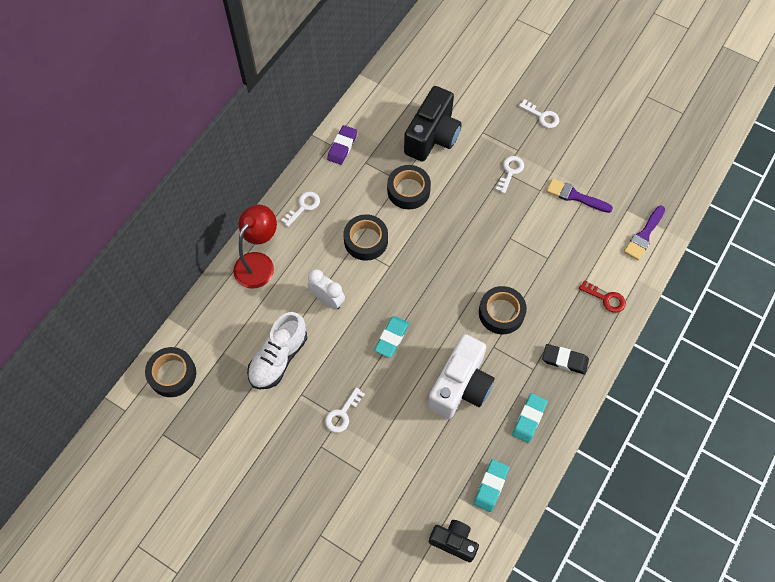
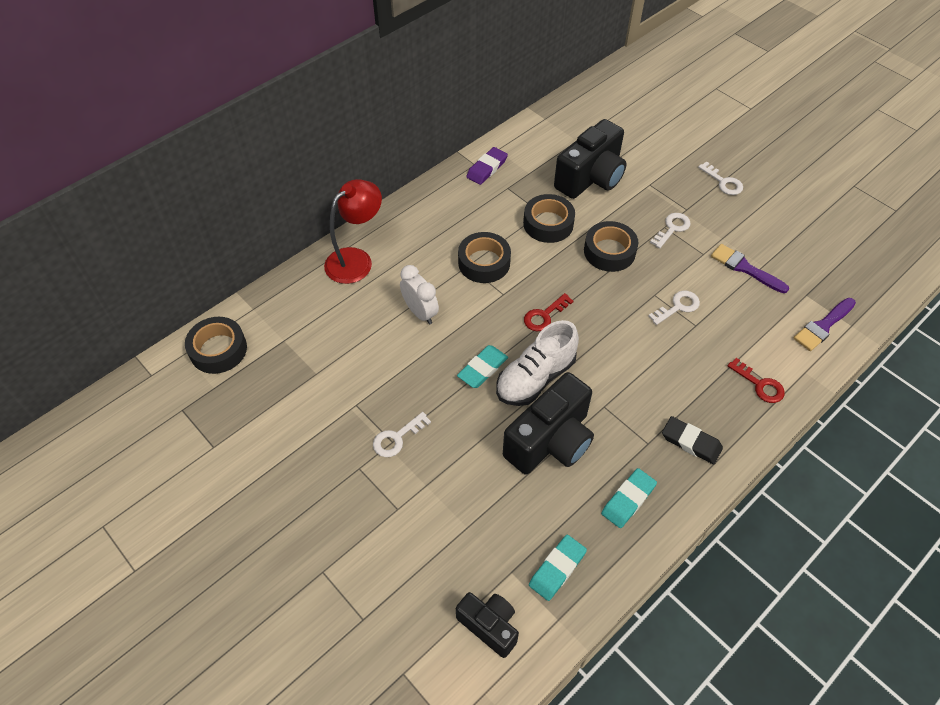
camera: 15 degrees right, 10 degrees down
(278, 358) = (343, 360): white shoe -> white shoe (535, 378)
(303, 207) = (425, 216): white key -> white key (677, 307)
(428, 278) = (544, 315): none -> red key
(460, 386) = (550, 441): white camera -> black camera
(501, 313) = (623, 371): black tape -> black tape (609, 251)

